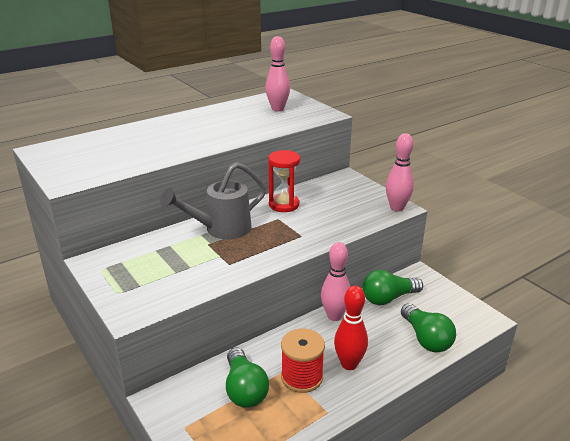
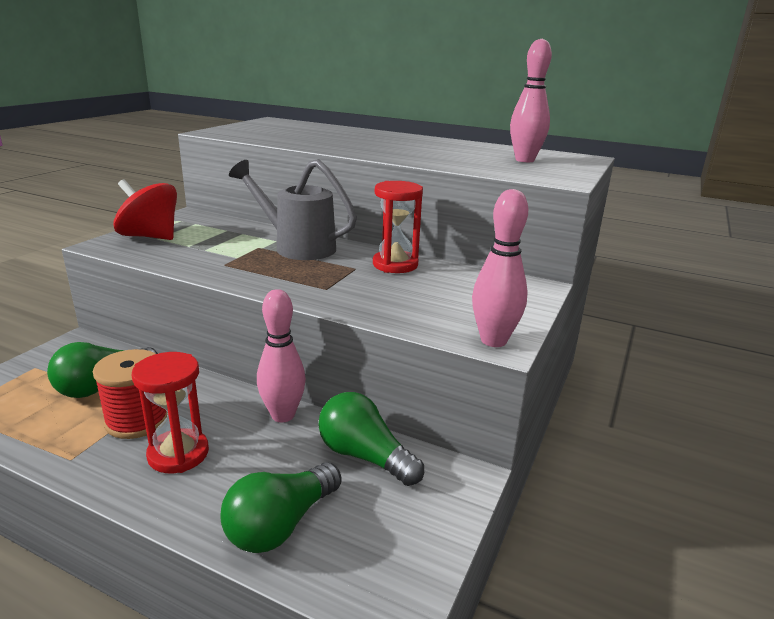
camera: 60 degrees right, 5 degrees down
(134, 288) = (150, 237): none -> red spinning top
(349, 364) = (178, 454): red bowling pin -> red hourglass

